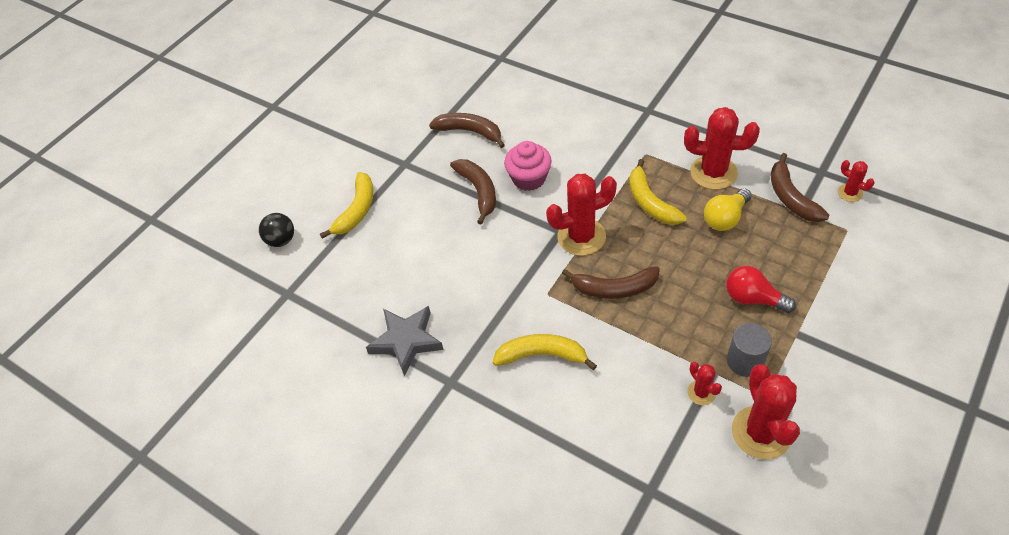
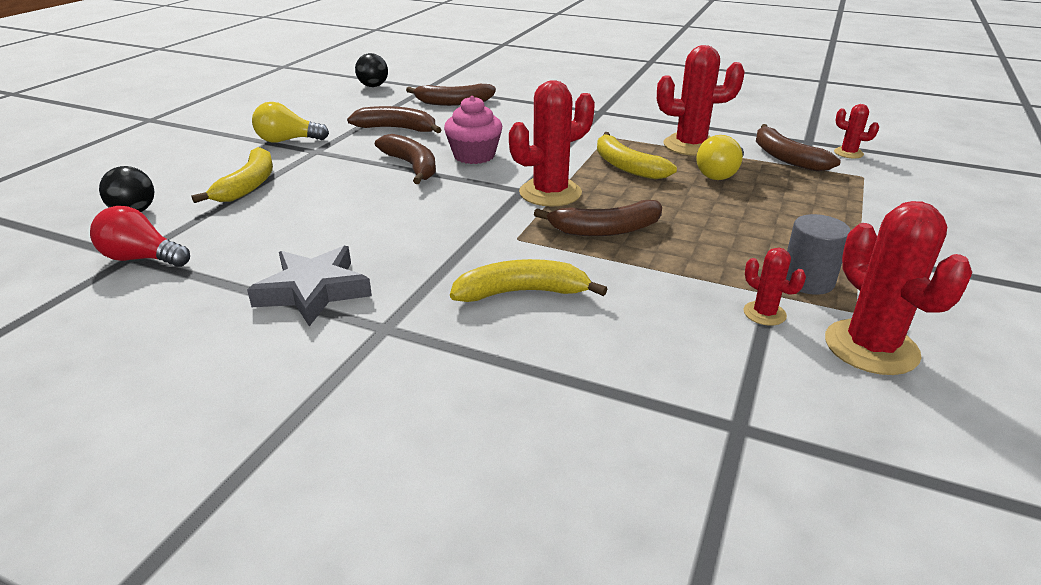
camera: 15 degrees left, 20 degrees down
(382, 146) = (287, 140): none -> yellow light bulb
(452, 55) = (373, 86): none -> black ball
(520, 88) = (453, 102): none -> brown banana
(753, 299) = (787, 229): red light bulb -> red light bulb (142, 258)

